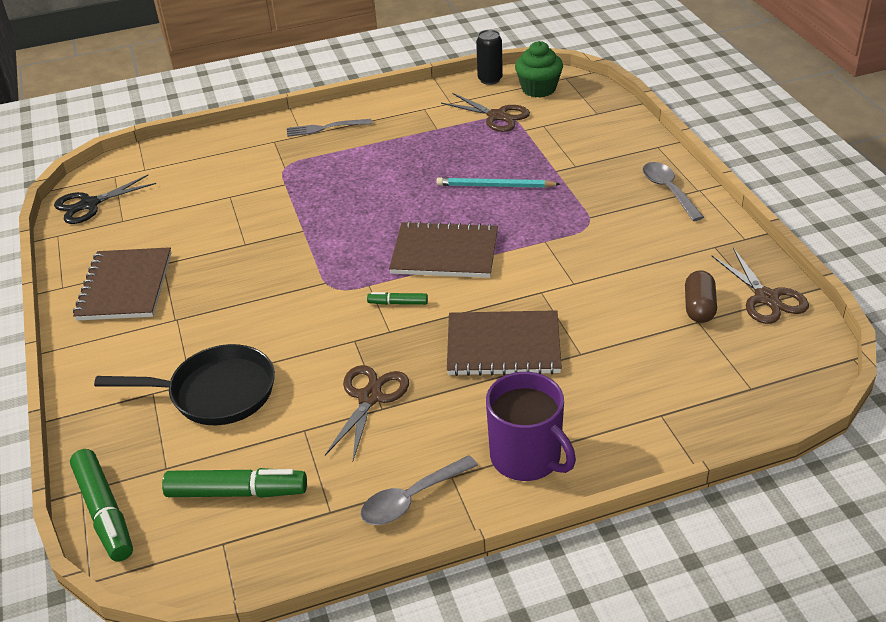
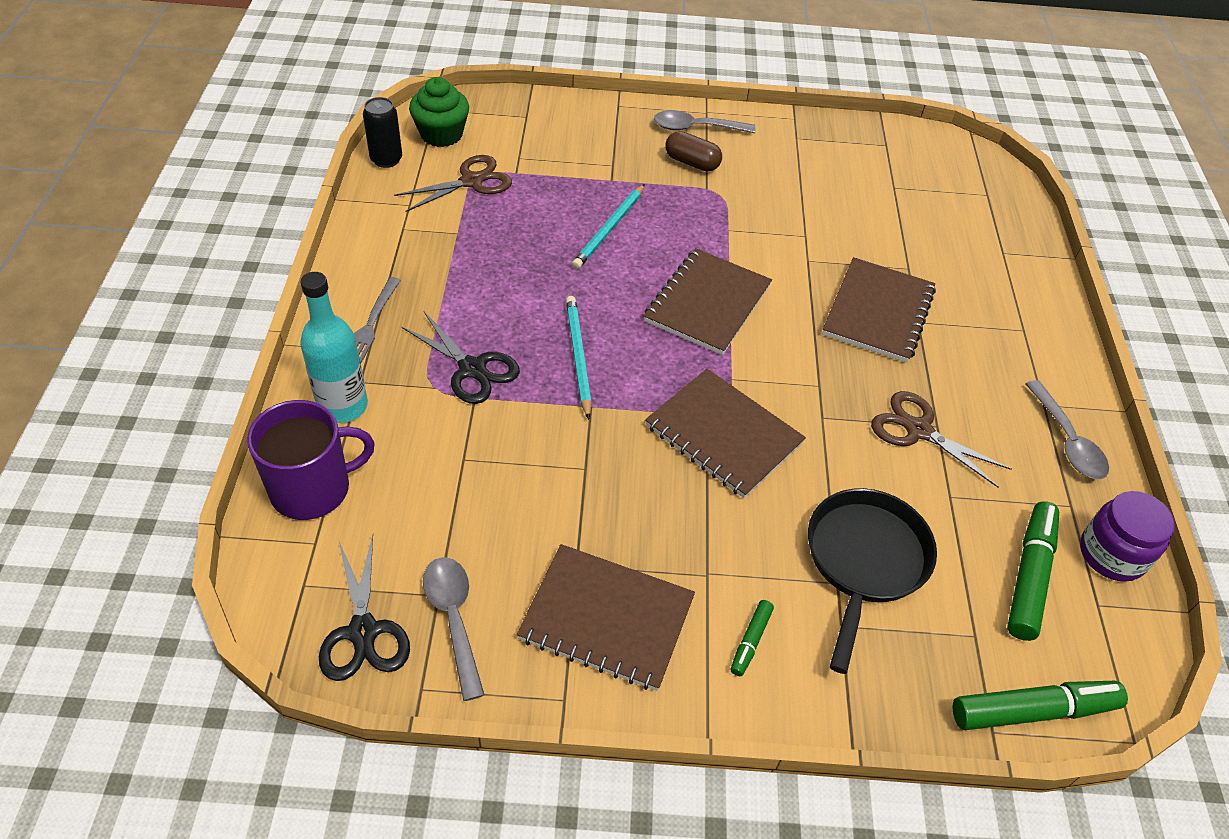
camera: 75 degrees left, 10 degrees up
(107, 231) = (454, 619): none -> grey spoon
(250, 142) = (343, 406): none -> turquoise bottle
(283, 547) = (1111, 554): none -> purple jar
(307, 295) = (723, 435): none -> brown notebook
(309, 175) = (472, 369): none -> black scissors
(346, 212) = (578, 357): none -> turquoise pencil
(398, 303) = (776, 365): green marker -> green marker (750, 641)
(527, 457) = (1033, 348): purple mug -> purple mug (312, 489)
(699, 307) = (876, 179): brown capsule -> brown capsule (692, 163)
(766, 298) = (880, 141): brown scissors -> none

